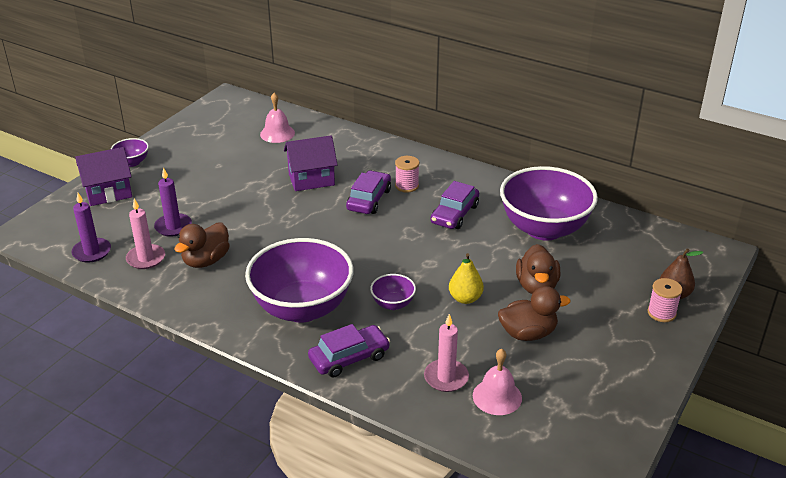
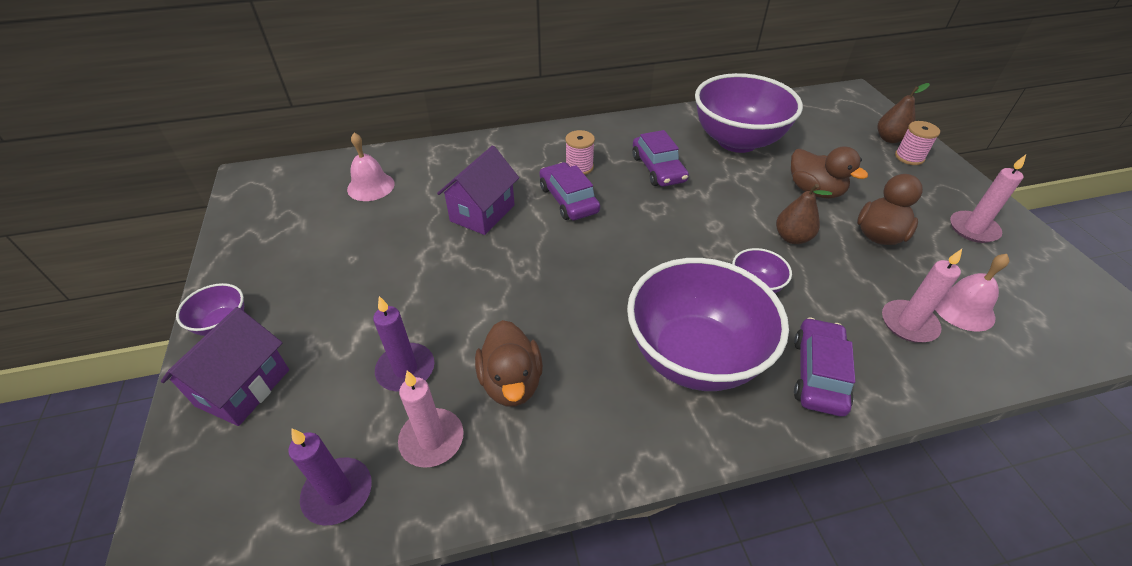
camera: 45 degrees left, 10 degrees up
(465, 298) = (792, 237): yellow pear -> brown pear
(606, 374) = (973, 229): none -> pink candle

